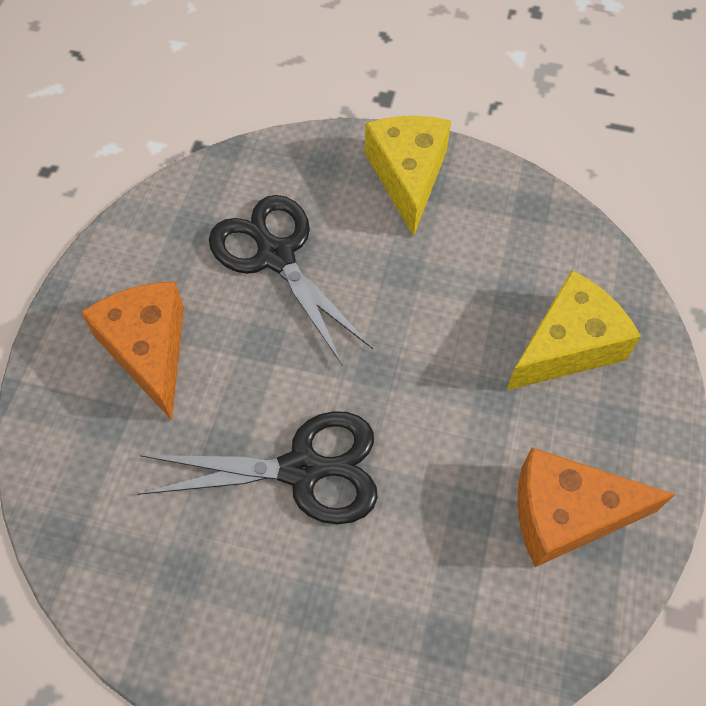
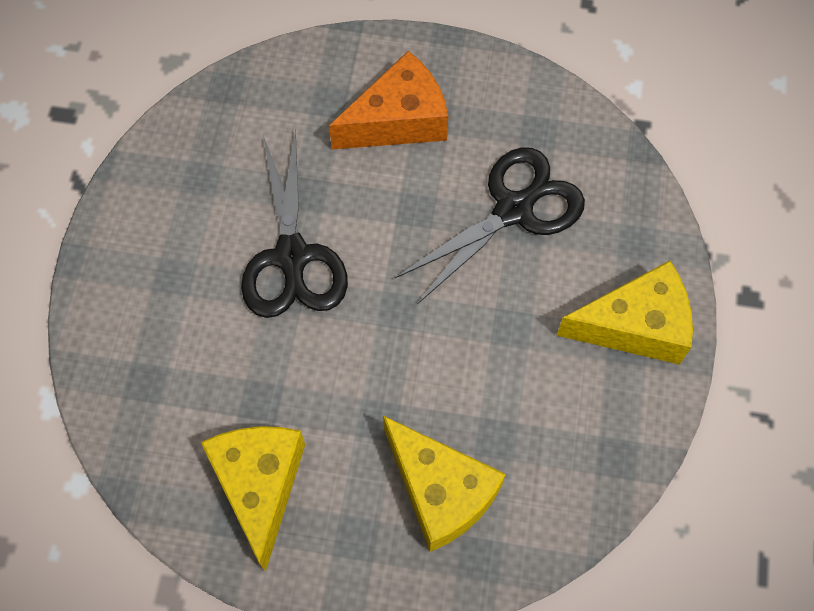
camera: 85 degrees right, 5 degrees up
(567, 514) = (259, 485): orange cheese -> yellow cheese

